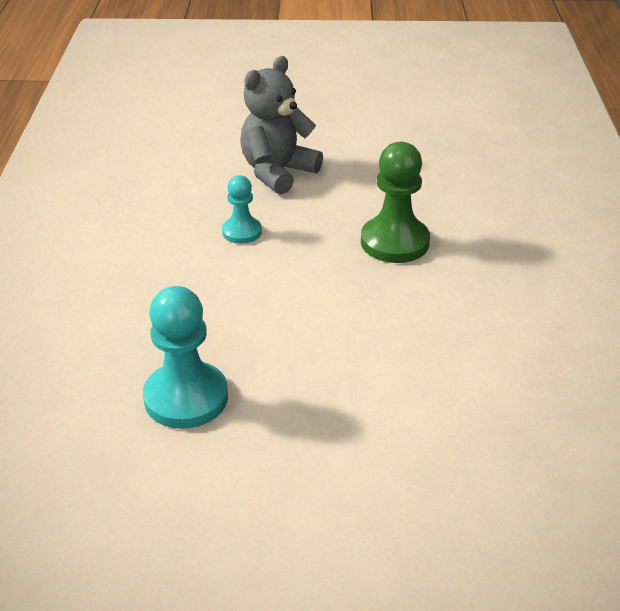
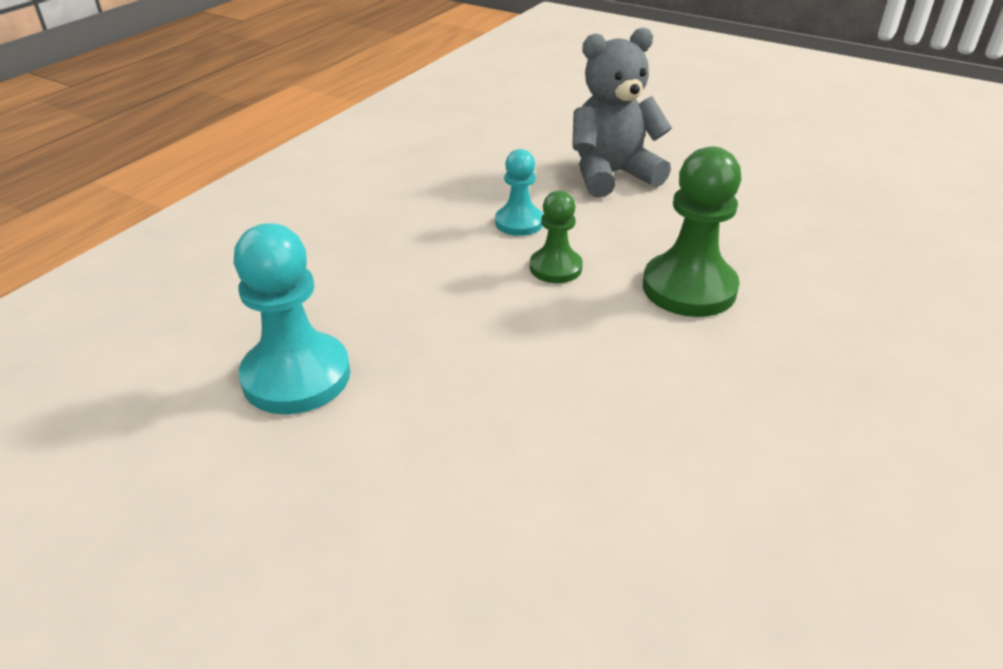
camera: 30 degrees right, 0 degrees up
(297, 257) = (555, 268): none -> green pawn

